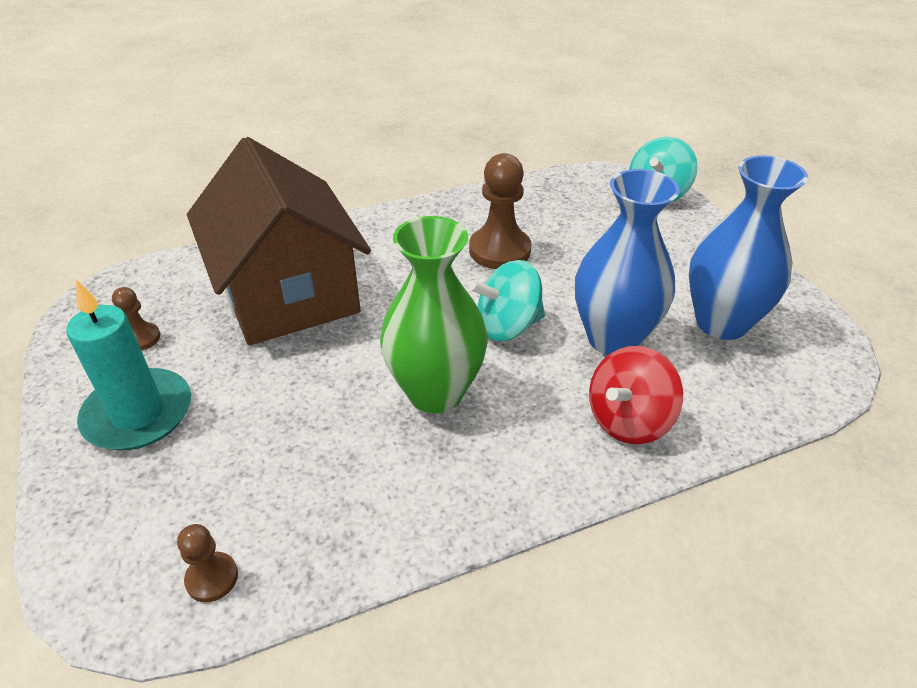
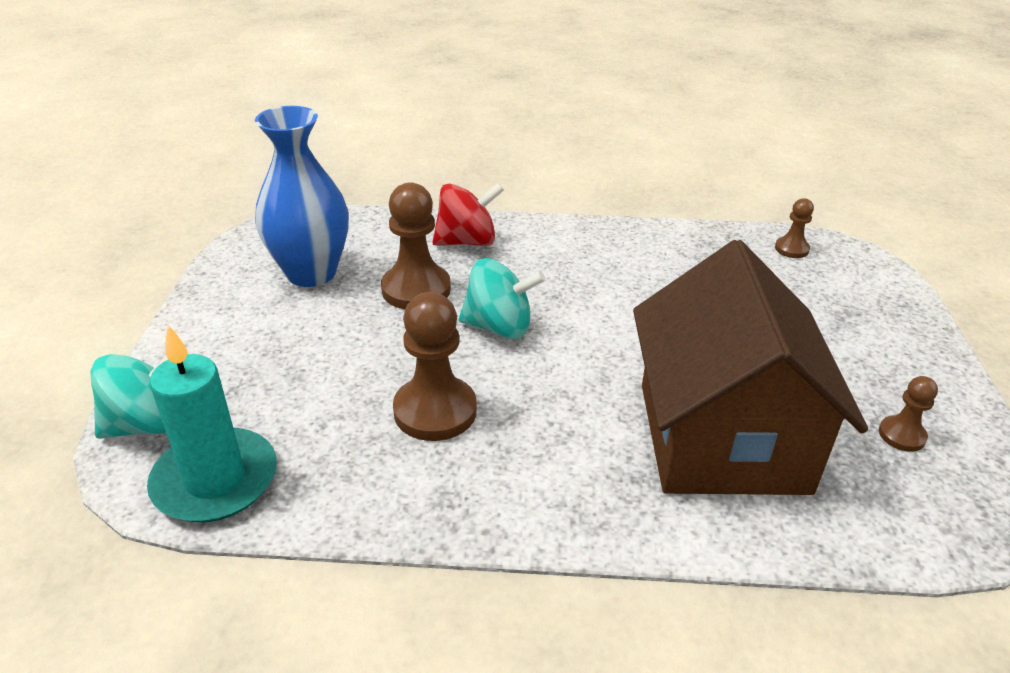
camera: 155 degrees left, 5 degrees down
(138, 413) = (876, 357): turquoise candle -> turquoise candle (215, 480)
(435, 392) = (600, 297): green vase -> none
(613, 338) = (416, 289): blue vase -> brown pawn

